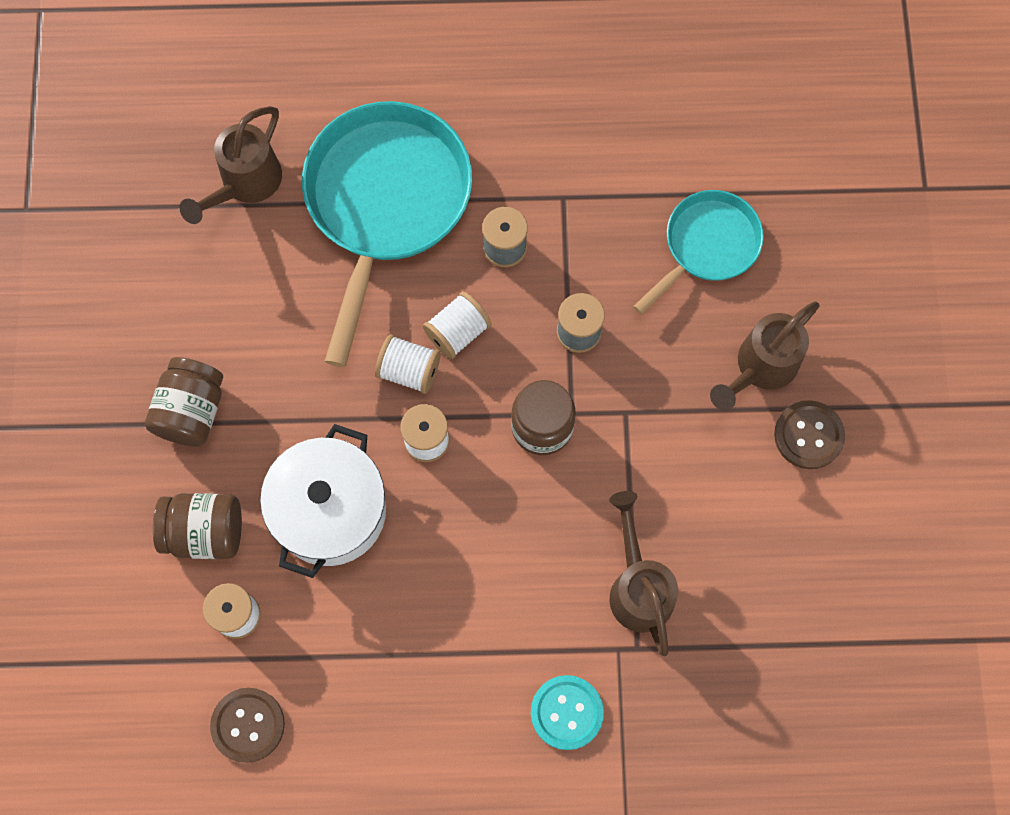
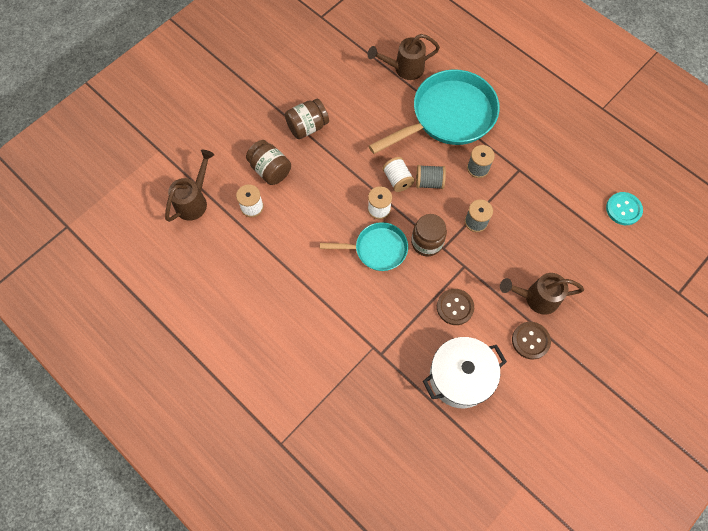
camera: 45 degrees right, 5 degrees down
(248, 725) = (217, 246): brown button -> brown button (455, 307)
(330, 511) = (319, 202): white pot -> white pot (460, 377)
(457, 332) = (429, 182): white spool -> grey spool
(566, 712) = (330, 351): turquoise button -> turquoise button (623, 209)
(638, 586) = (404, 332): brown watering can -> brown watering can (194, 200)
(707, 246) = (560, 235): turquoise pan -> turquoise pan (377, 249)

